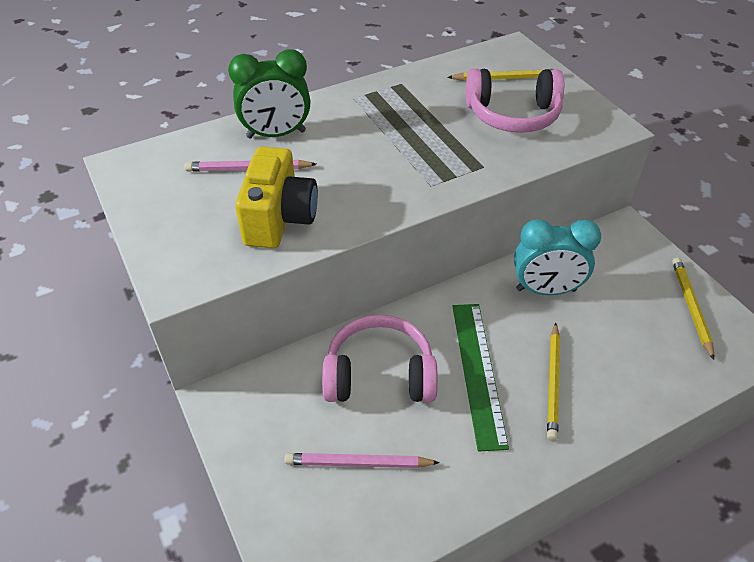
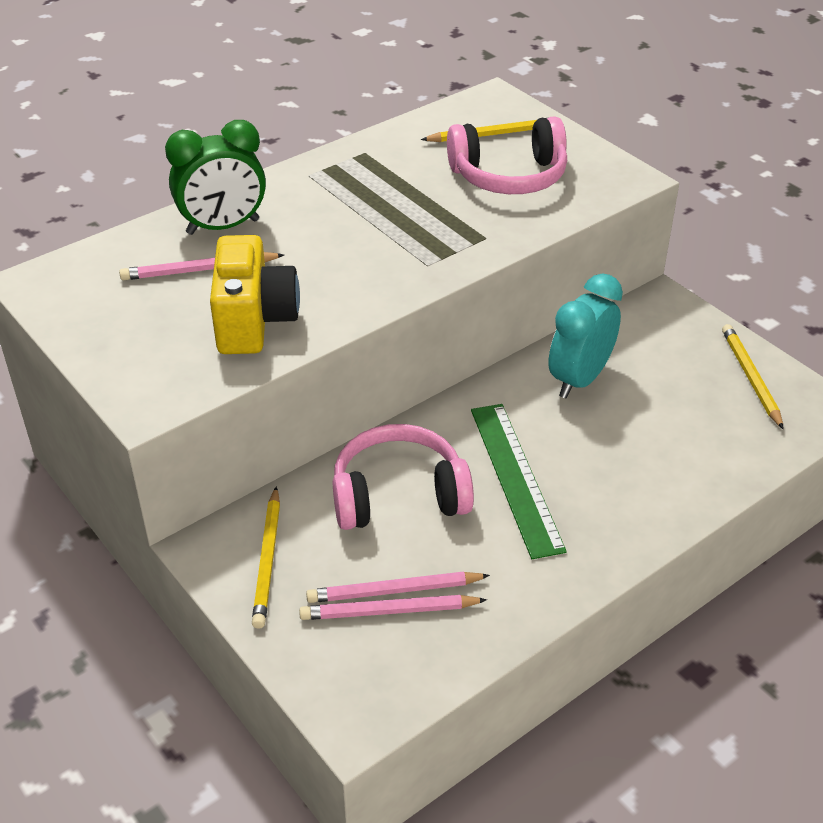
camera: 10 degrees left, 5 degrees down
(350, 482) = (389, 611): none -> pink pencil
(546, 290) = (579, 379): turquoise clock -> turquoise clock turned 135 degrees clockwise
(553, 382) = (605, 477): yellow pencil -> yellow pencil (267, 560)

